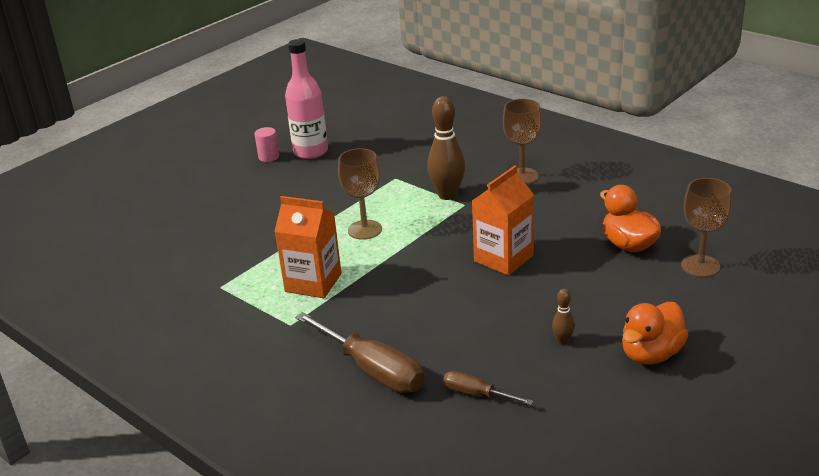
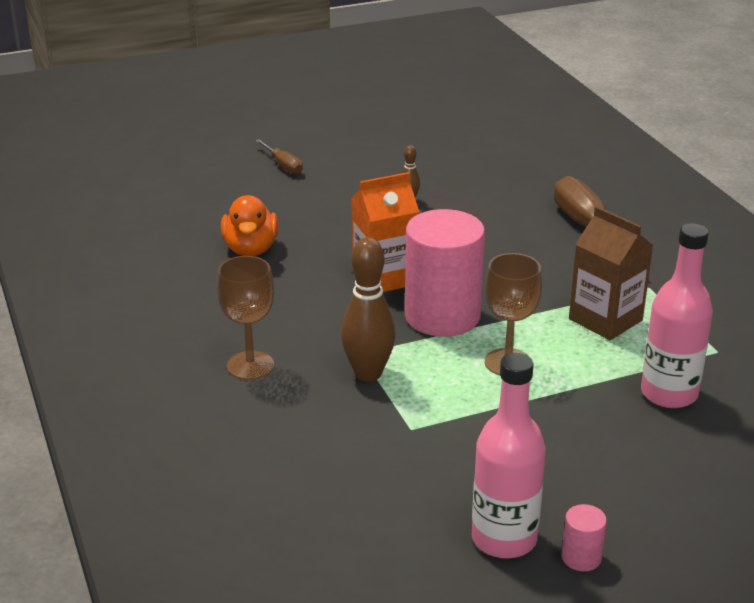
camera: 155 degrees left, 0 degrees up
(248, 245) = (669, 393): none -> pink bottle
(313, 283) = (605, 320): orange carton -> brown carton
(434, 245) = (442, 316): none -> pink cylinder
(476, 394) = (514, 190): brown screwdriver -> brown screwdriver (283, 166)
(651, 354) = (353, 173): orange duck -> none
(700, 266) = (219, 213): brown goblet -> none

